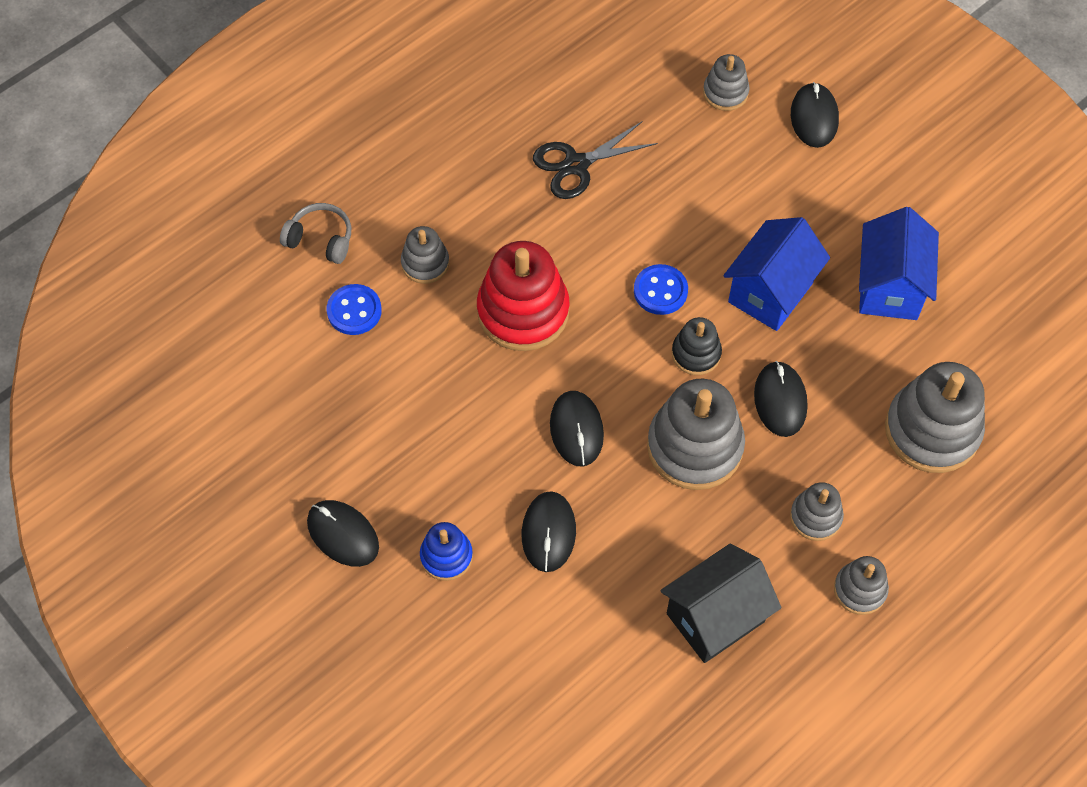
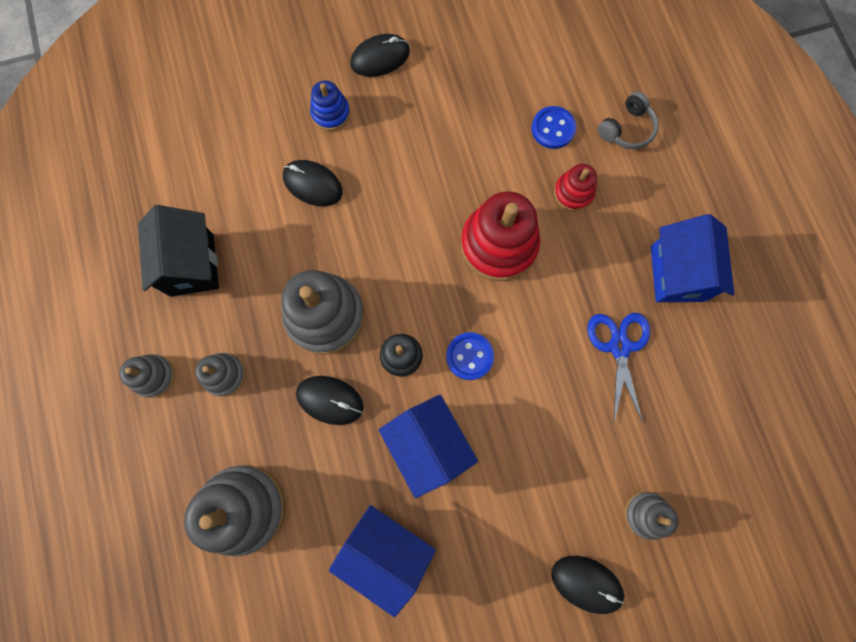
camera: 115 degrees right, 15 degrees up
(425, 263) = (573, 193): grey stacking toy -> red stacking toy
(470, 141) = (677, 273): none -> blue house
(576, 165) = (619, 347): black scissors -> blue scissors
(576, 430) = (381, 238): black mouse -> none

